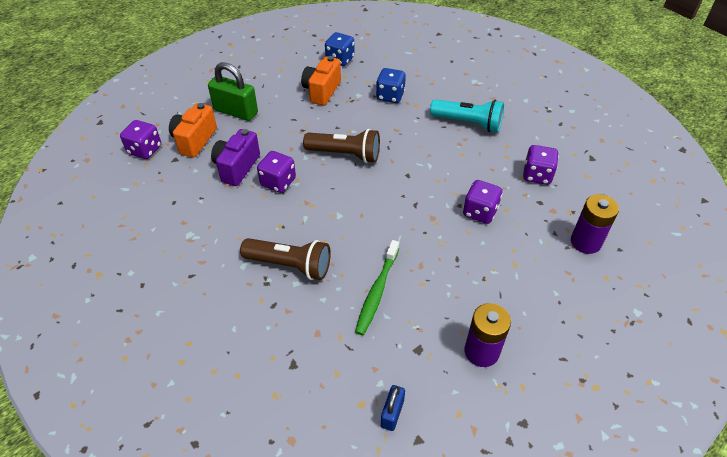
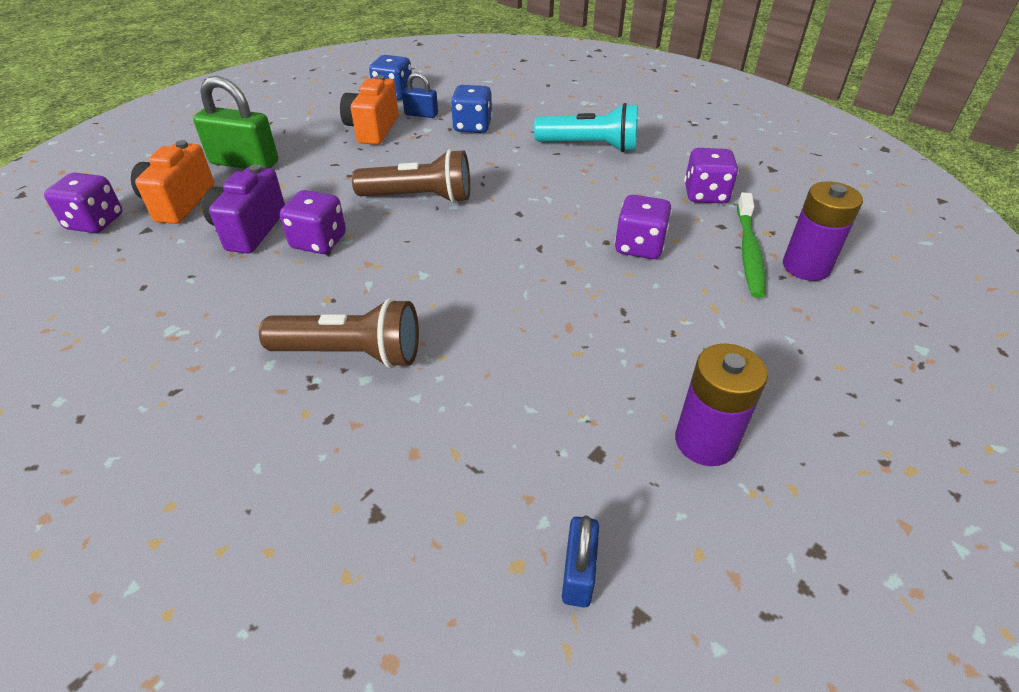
camera: 10 degrees left, 5 degrees down
(356, 81) = (421, 114): none -> blue padlock
(377, 291) = (506, 374): green toothbrush -> green toothbrush (749, 252)

